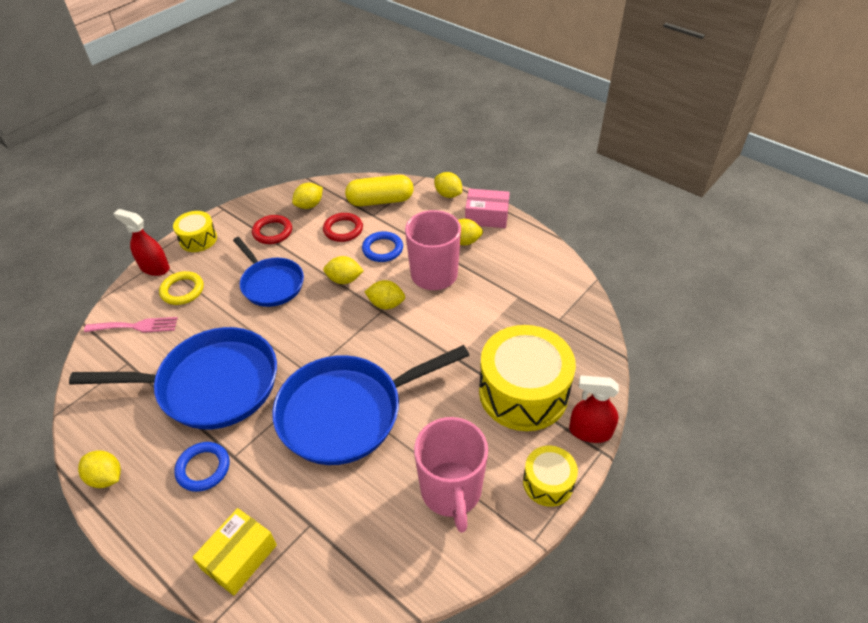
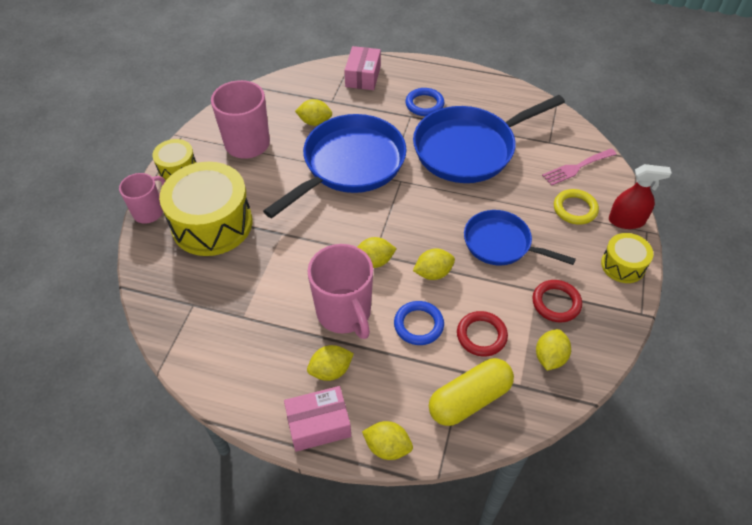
camera: 155 degrees right, 5 degrees up
(106, 477) = (481, 82): yellow lemon -> yellow lemon (315, 122)
(239, 557) = (363, 76): yellow box -> pink box
(590, 431) = (149, 212): red spray bottle -> pink mug

